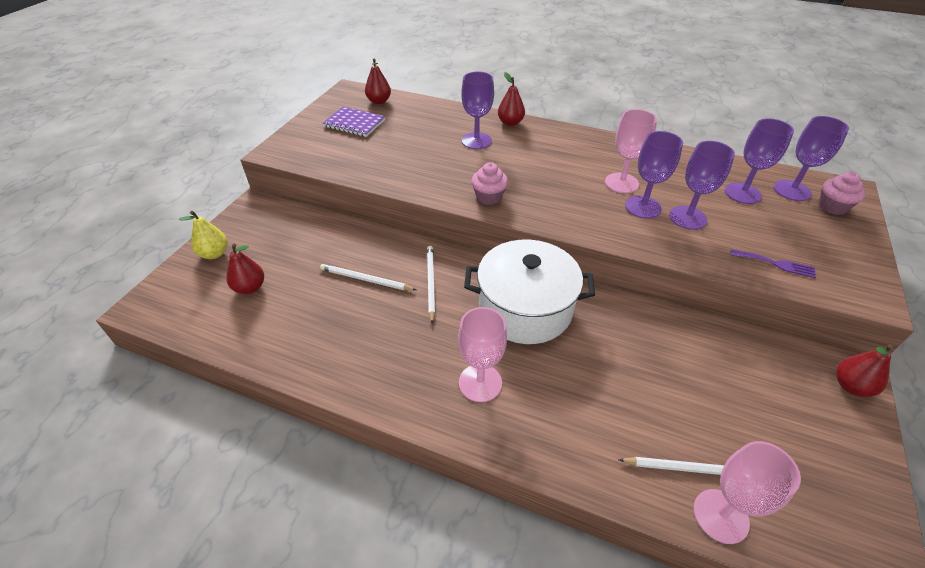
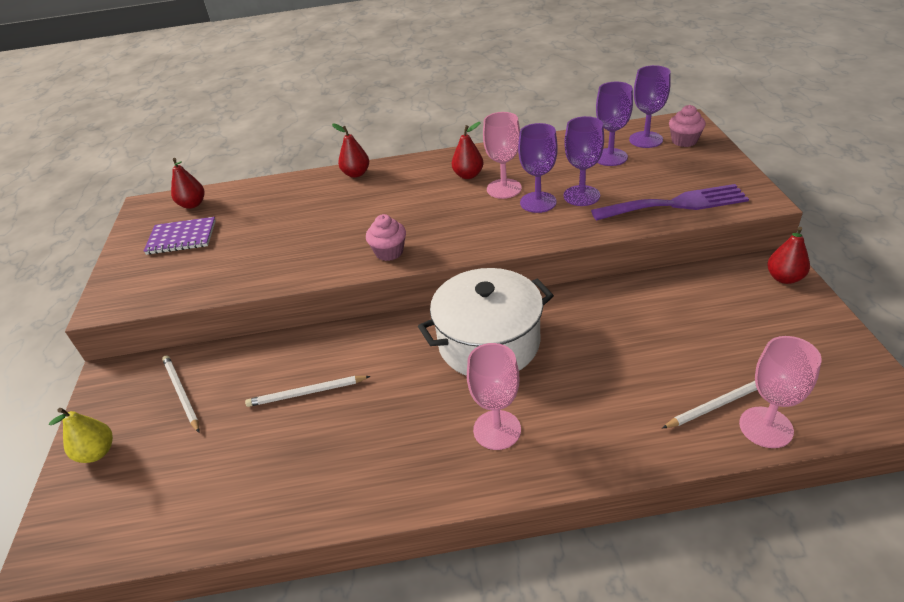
camera: 25 degrees left, 5 degrees down
(250, 288) = (174, 466): red pear -> red pear (468, 175)
(431, 283) = (379, 363): white pencil -> white pencil (181, 393)
(476, 141) = (334, 204): purple goblet -> none
(776, 264) = (676, 204): purple fork -> purple fork, size x2.04

